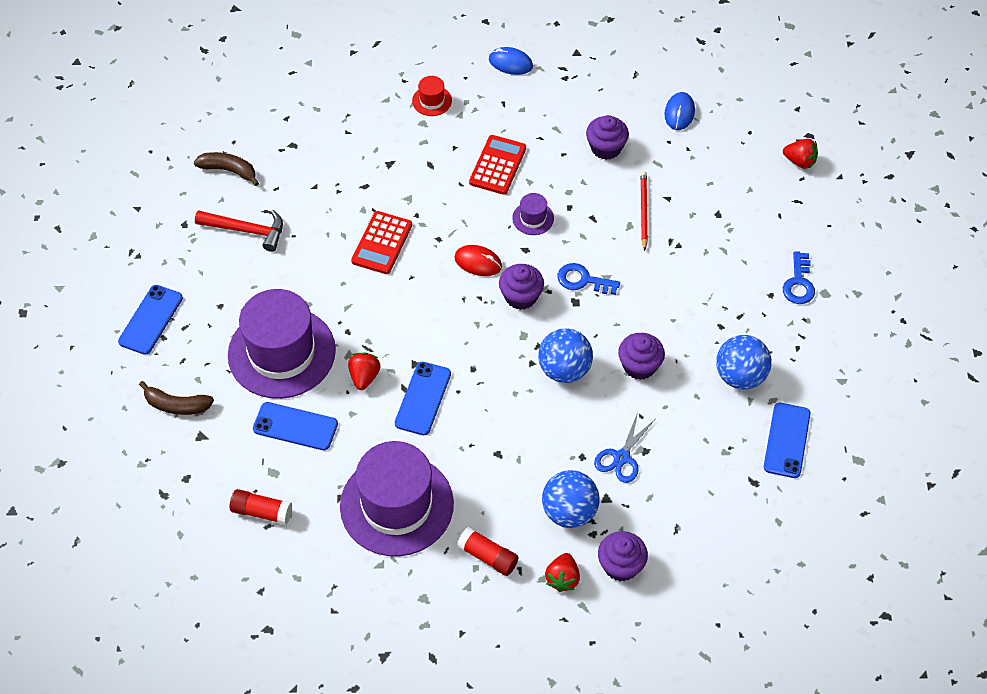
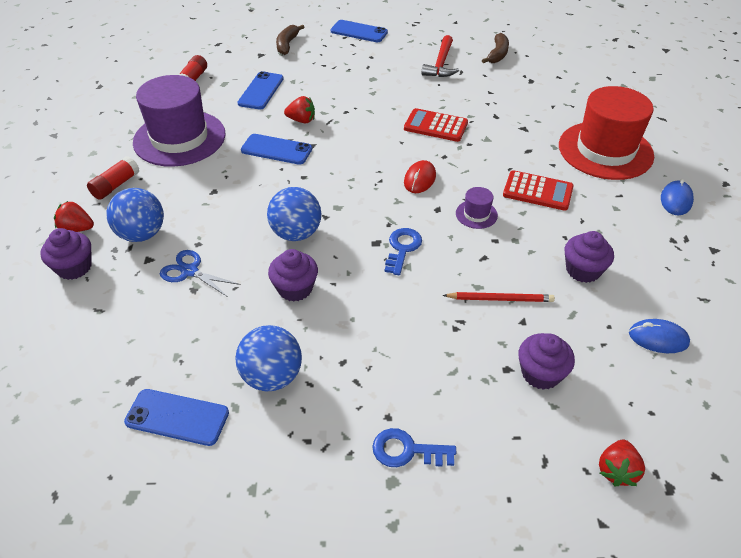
camera: 90 degrees right, 10 degrees down
(281, 352) = (327, 83): purple hat -> none
(432, 101) = (605, 150): red hat -> red hat, size x2.45
(521, 296) = (381, 206): purple cupcake -> purple cupcake (540, 373)

